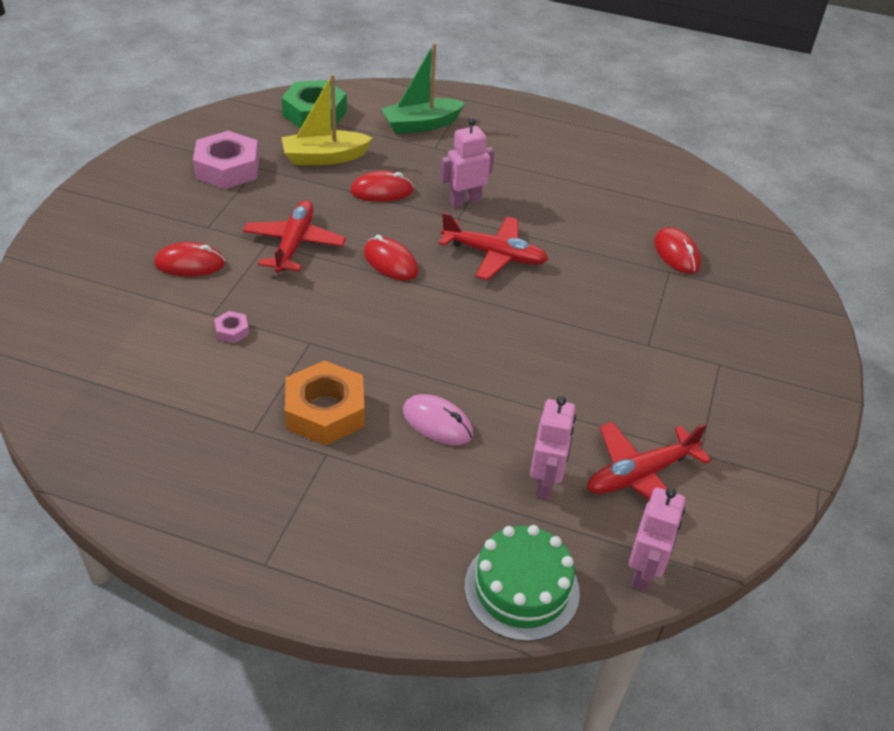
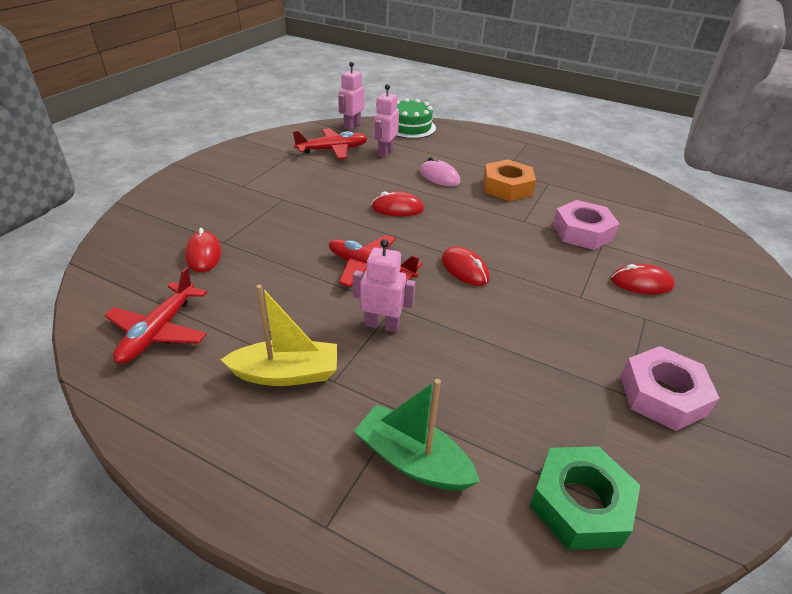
camera: 170 degrees left, 5 degrees down
(232, 331) = (582, 232): pink nut -> pink nut, size x2.29
(294, 244) = (554, 293): red plane -> red plane (158, 331)
(324, 157) = (546, 404): yellow boat -> yellow boat (286, 374)
(382, 191) = (472, 345): red mouse -> red mouse (397, 208)
(421, 125) = (412, 460): green boat -> green boat turned 135 degrees counterclockwise
(465, 201) = (382, 325): pink robot -> pink robot turned 150 degrees counterclockwise

